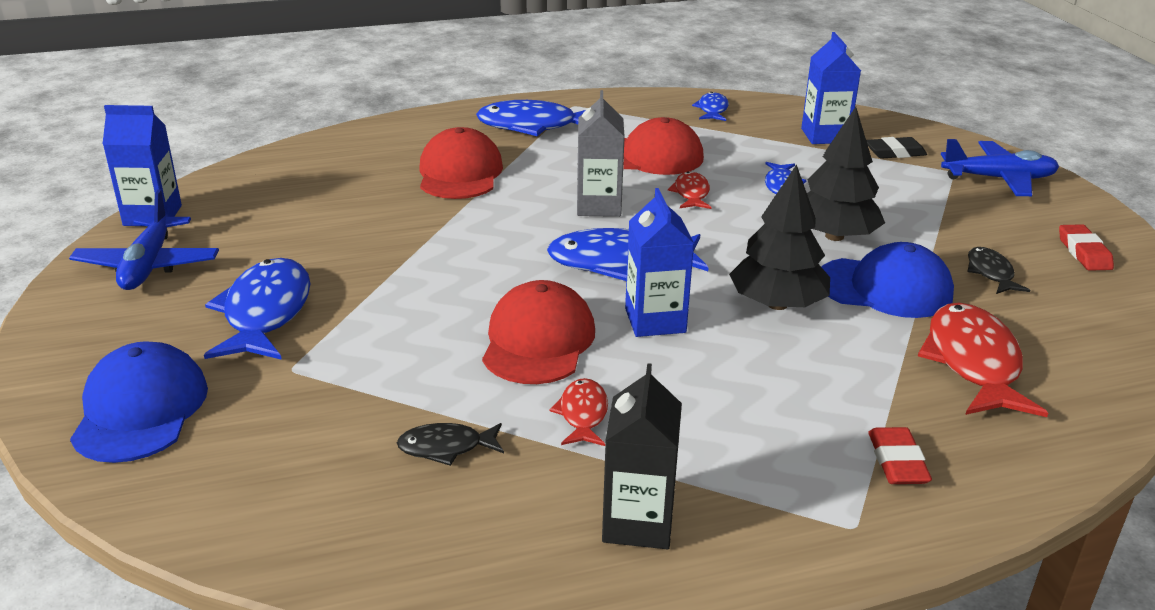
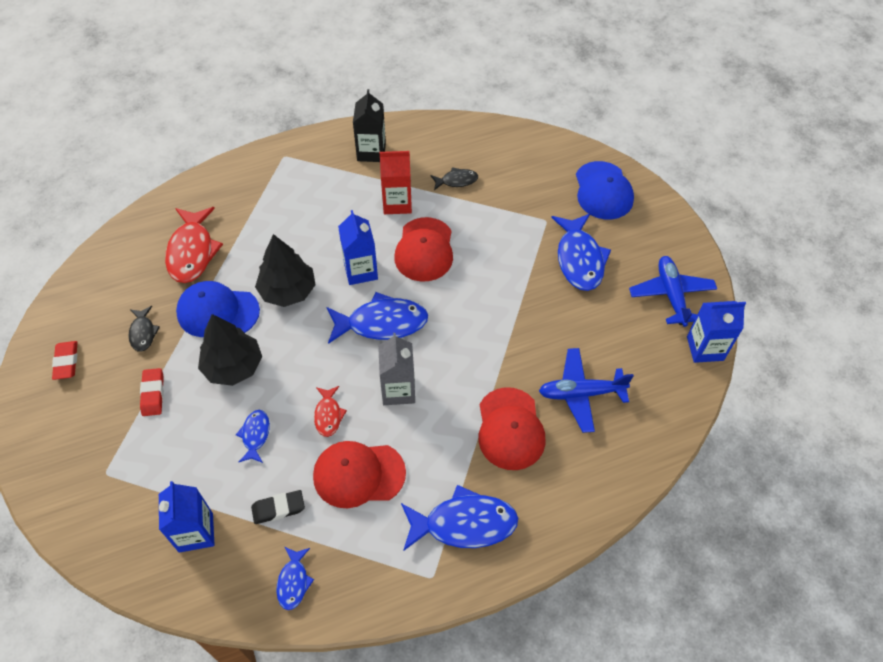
camera: 175 degrees right, 25 degrees up
(582, 414) = (397, 203): red fish -> red carton
(895, 152) = (142, 503): black eraser -> black eraser (278, 508)
(897, 462) = (255, 188): red eraser -> red eraser (153, 394)
(998, 179) = (72, 463): blue plane -> blue plane (581, 393)

